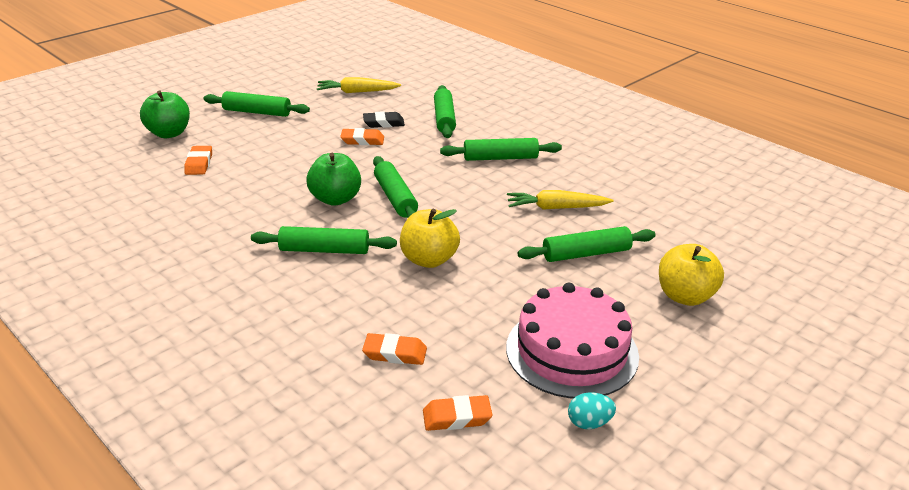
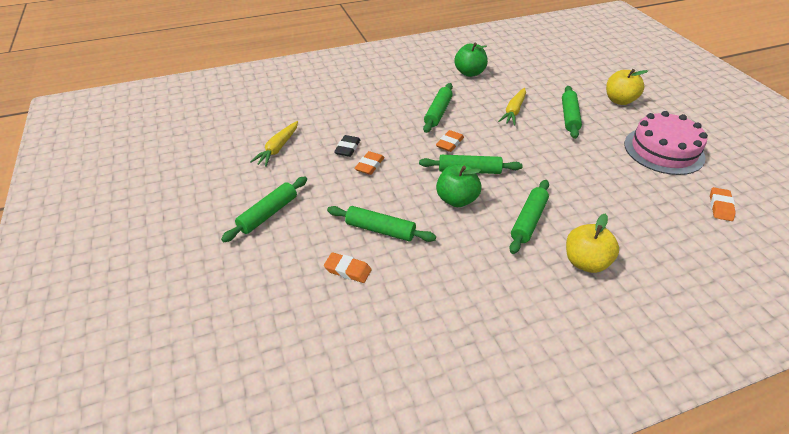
camera: 65 degrees left, 10 degrees up
(169, 133) = (266, 283): green apple -> green apple (469, 73)
(395, 353) = (658, 216): orange eraser -> orange eraser (449, 143)
(429, 259) = (557, 176): yellow apple -> yellow apple (585, 262)
(444, 119) = (362, 119): green rolling pin -> green rolling pin (380, 230)
(589, 423) = (724, 163): turquoise egg -> none

